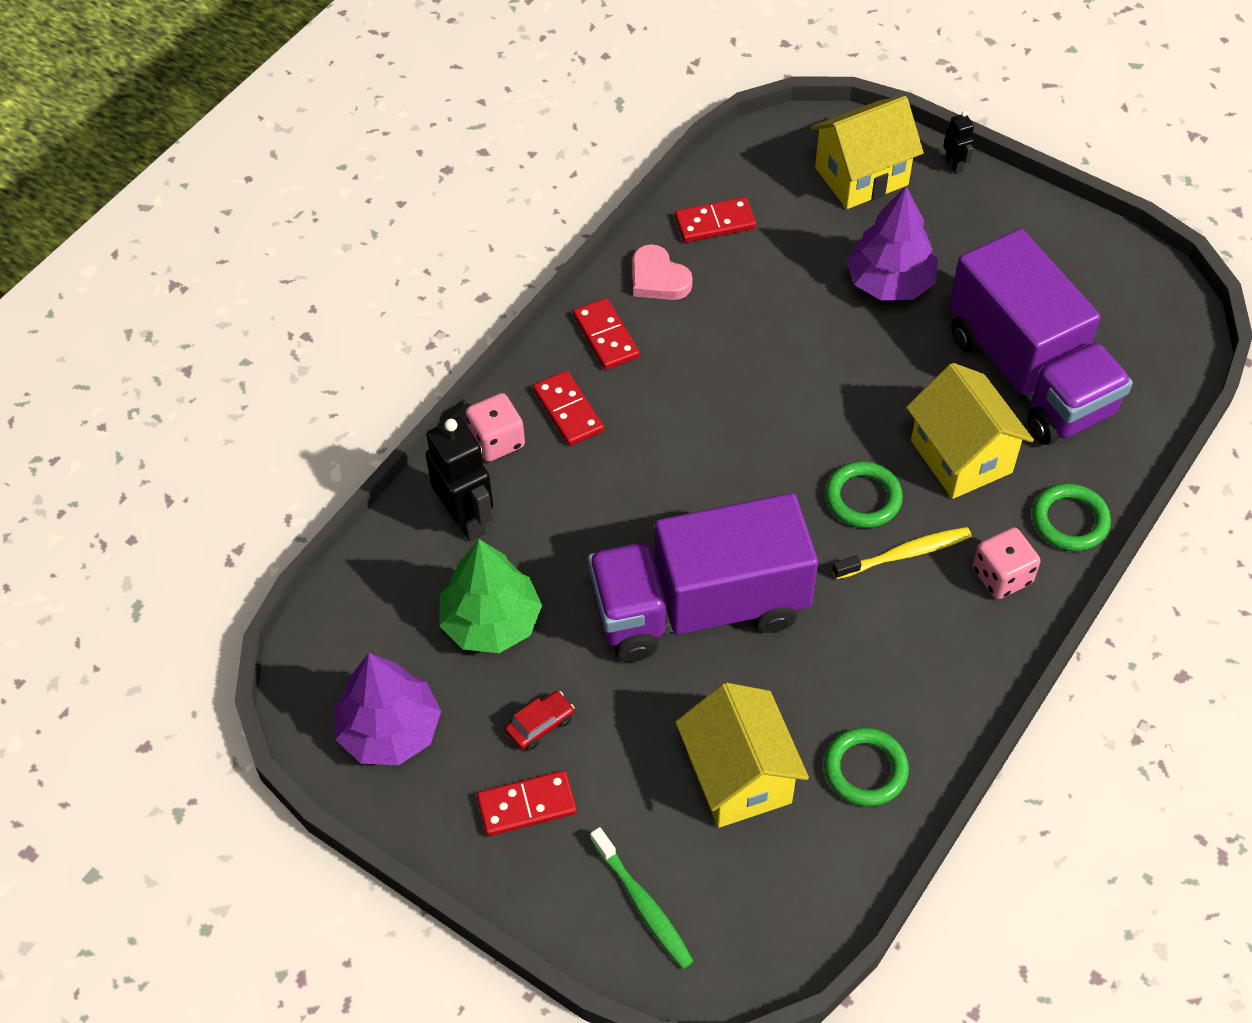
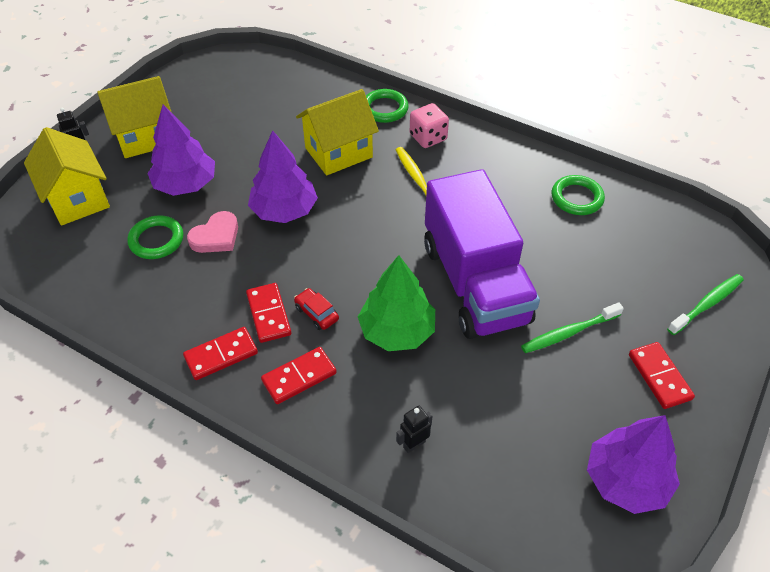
camera: 95 degrees left, 5 degrees down
(466, 519) = (414, 444): black robot -> black robot, size x0.50
(491, 622) = (511, 415): green tree -> green tree (397, 331)
(497, 441) = (331, 428): pink dice -> none
(540, 725) = (593, 373): red car -> red car (316, 313)
(607, 708) = (568, 333): none -> green toothbrush
(658, 278) = (161, 322): pink heart -> pink heart (216, 236)
(715, 223) = (107, 286): red domino -> red domino (269, 314)
(738, 777) = (600, 258): yellow house -> yellow house (146, 137)
(840, 392) = (284, 210): none -> purple tree
(863, 498) = (375, 199): green ring -> green ring (156, 240)
(1029, 373) = (272, 121): purple truck -> none

